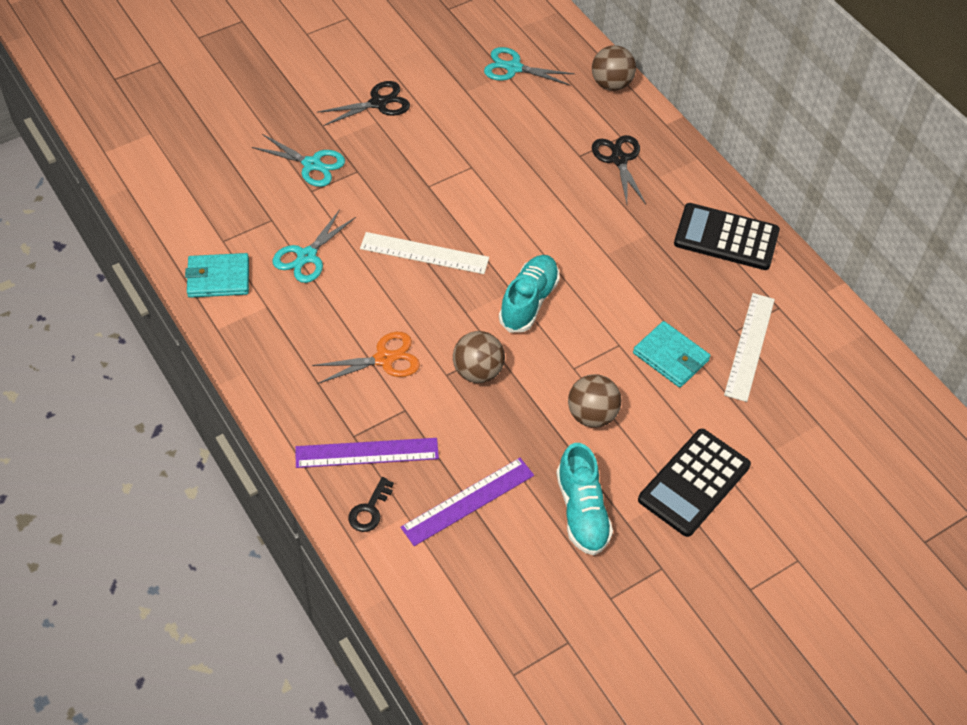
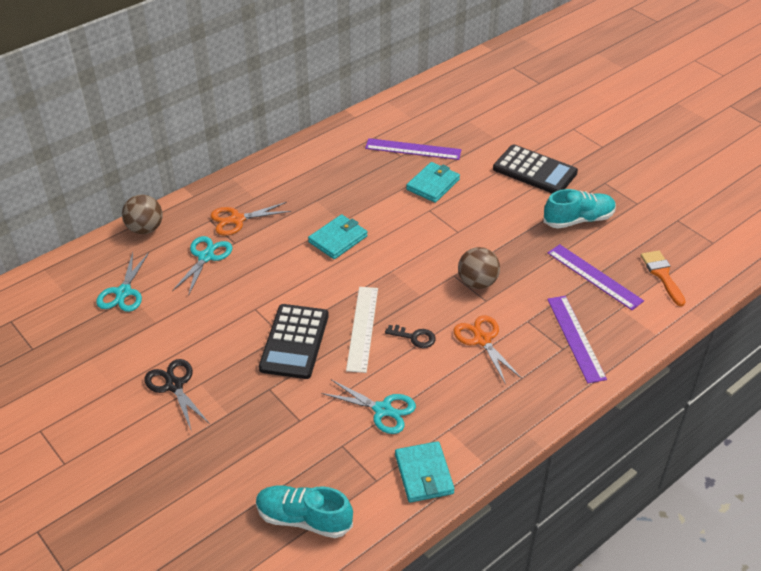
camera: 95 degrees left, 10 degrees down
(312, 164) = (264, 425): turquoise scissors -> turquoise scissors (206, 257)
(369, 510) = (625, 329): black key -> black key (414, 337)
(458, 584) = (662, 275): none -> orange brush
(528, 301) = (400, 260): turquoise shoe -> turquoise shoe (304, 519)
(574, 247) = (338, 239): none -> turquoise wallet
(592, 415) = (497, 220): brown ball -> none
(619, 159) = (237, 220): black scissors -> orange scissors
(726, 238) = (313, 161): black calculator -> black calculator (294, 342)
(749, 346) = (413, 149): white ruler -> purple ruler

